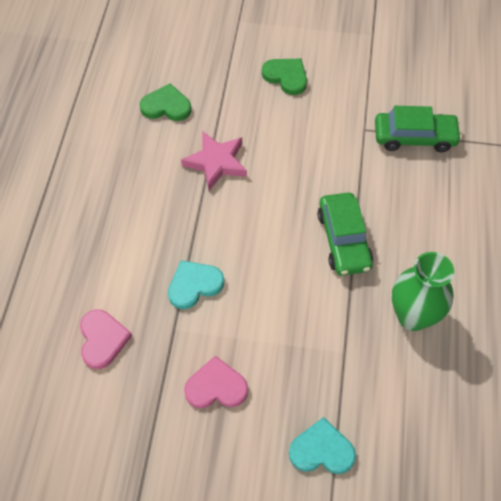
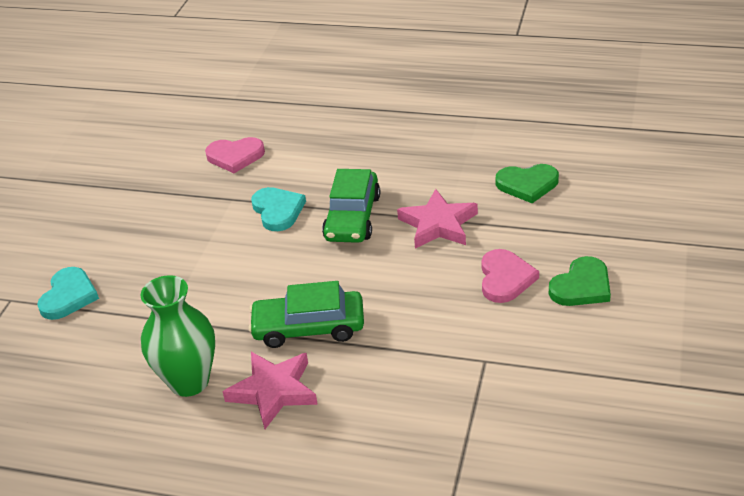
camera: 100 degrees right, 20 degrees down
(166, 106) = (527, 184): green heart -> green heart turned 75 degrees clockwise
(216, 387) = (162, 226): pink heart -> pink heart (505, 278)
(413, 254) = (273, 391): none -> pink star
(414, 137) = (467, 414): green car -> green car (352, 217)

